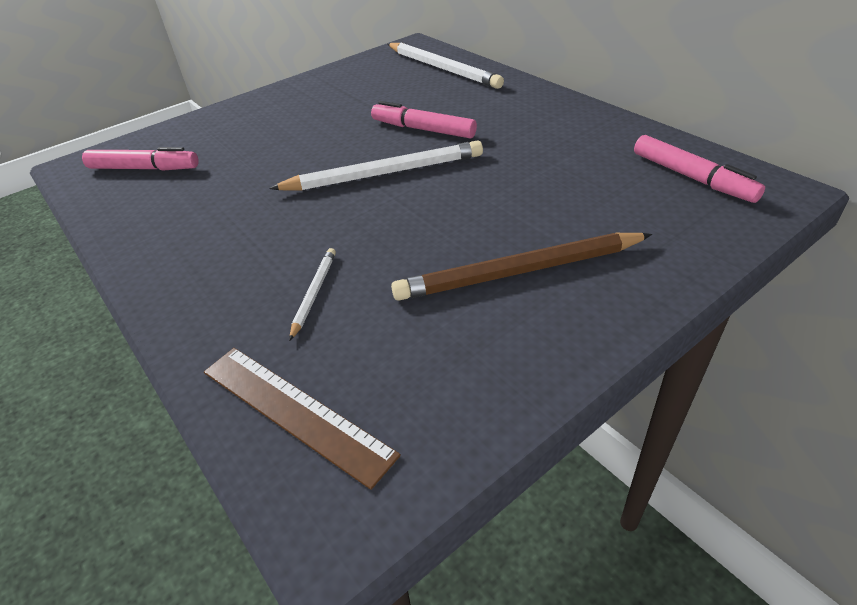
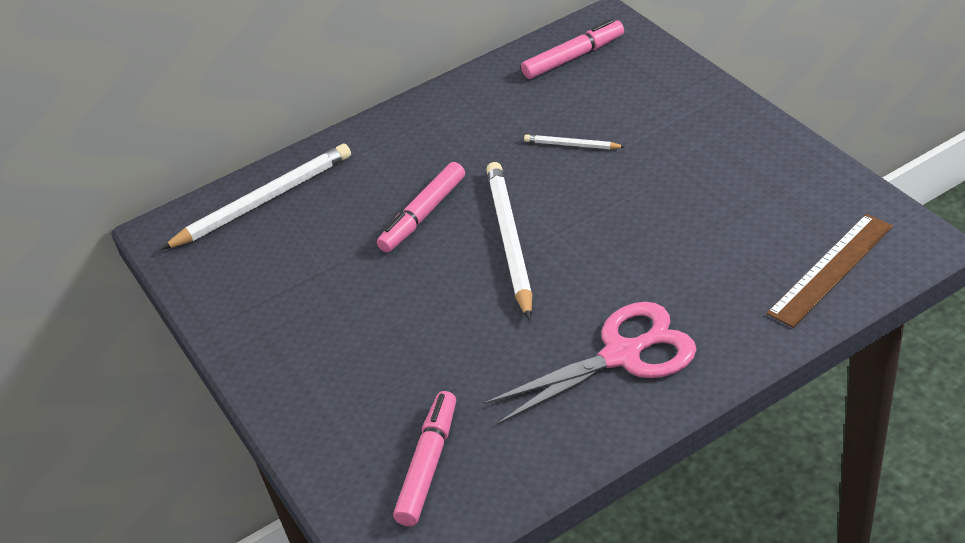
camera: 80 degrees left, 0 degrees up
(214, 249) = (622, 355): none -> pink scissors
(314, 293) = (700, 273): white pencil -> white pencil (572, 145)
(519, 271) = (685, 157): brown pencil -> none

